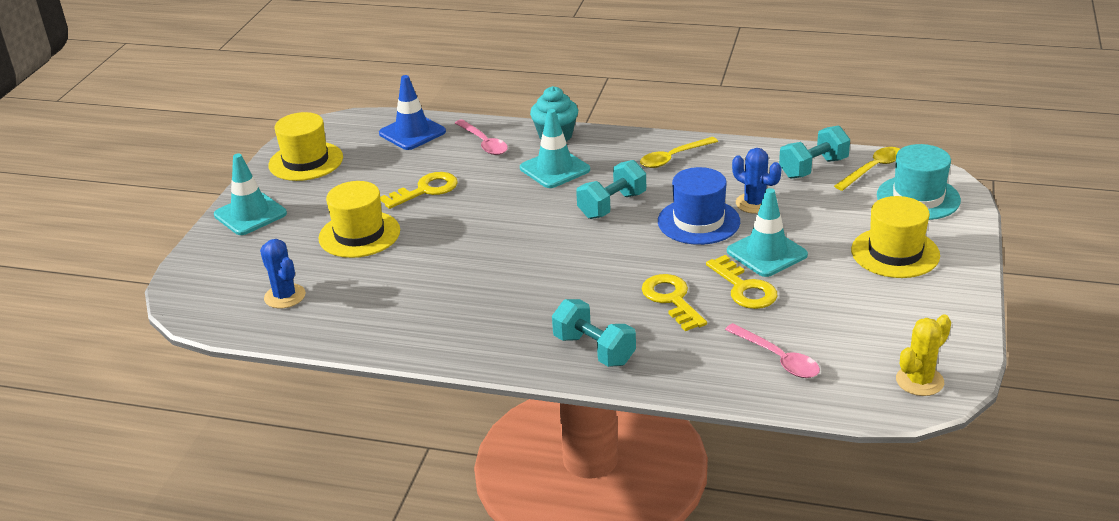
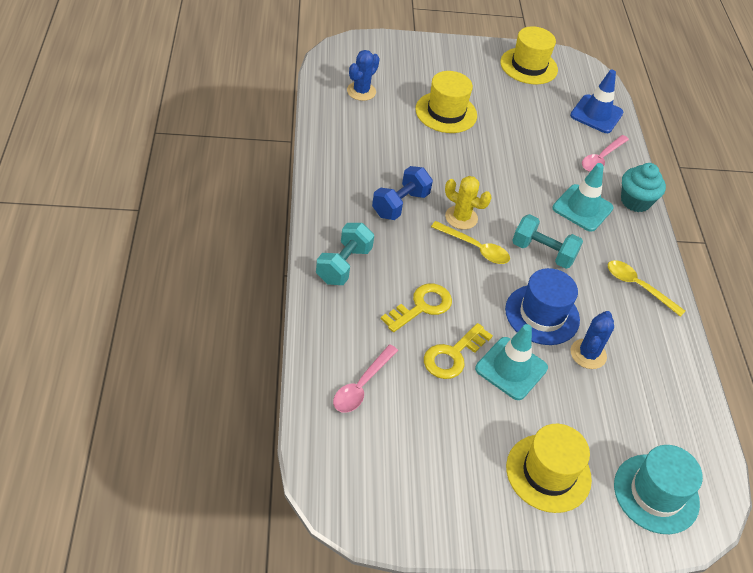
camera: 65 degrees right, 15 degrees up
(250, 214) = (450, 54): turquoise traffic cone -> none
(426, 190) = (518, 136): yellow key -> none
(507, 293) = (400, 204): none -> blue dumbbell
(813, 168) = (671, 398): turquoise dumbbell -> none
(873, 169) = (693, 451): yellow spoon -> yellow spoon (475, 248)
(919, 381) = (355, 494): yellow cactus -> yellow cactus (461, 217)

